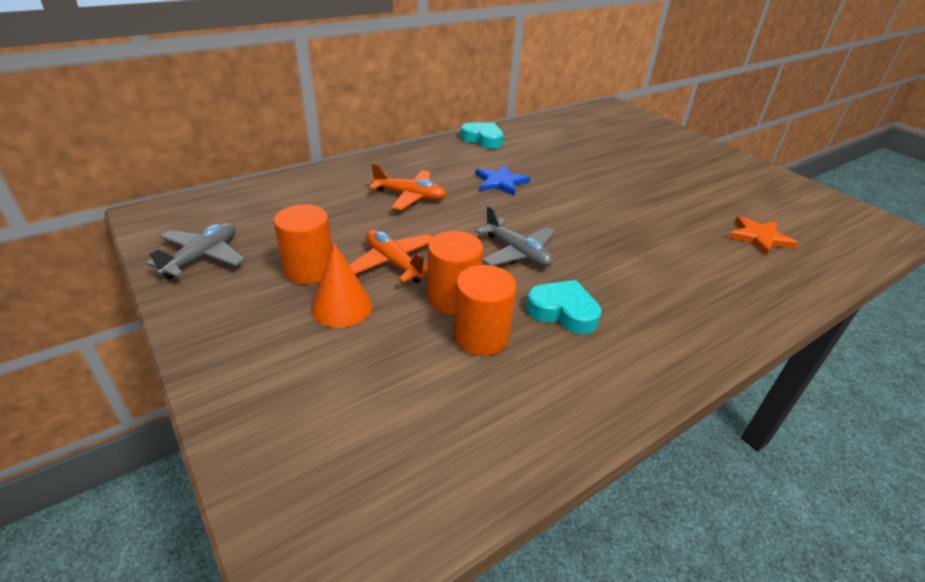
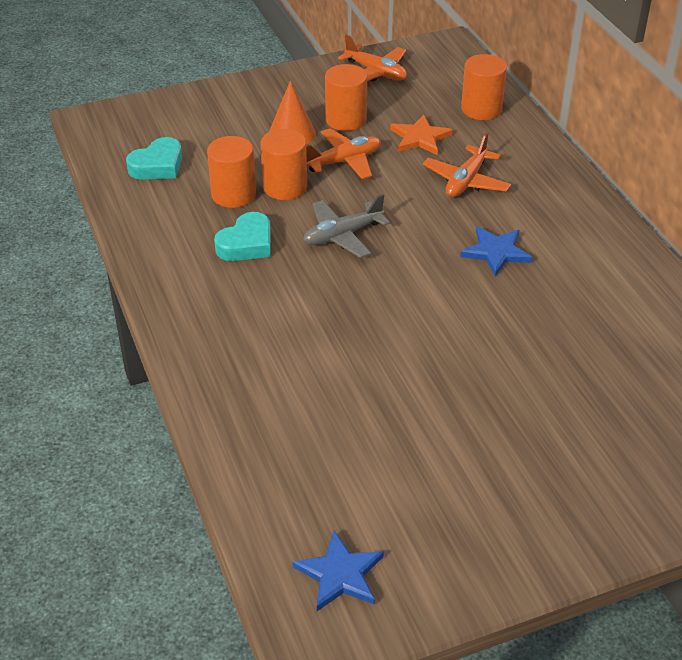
camera: 105 degrees right, 5 degrees up
(202, 257) = (376, 72): grey plane -> orange plane
(289, 193) = (481, 109): none -> orange cylinder
(483, 139) = (630, 259): turquoise heart -> turquoise heart (158, 165)
(759, 237) = (327, 448): orange star -> orange star (420, 138)
(845, 223) = (340, 574): none -> blue star

